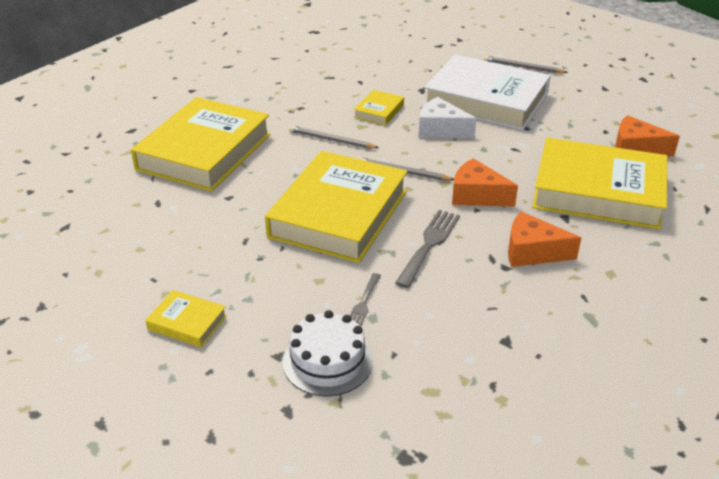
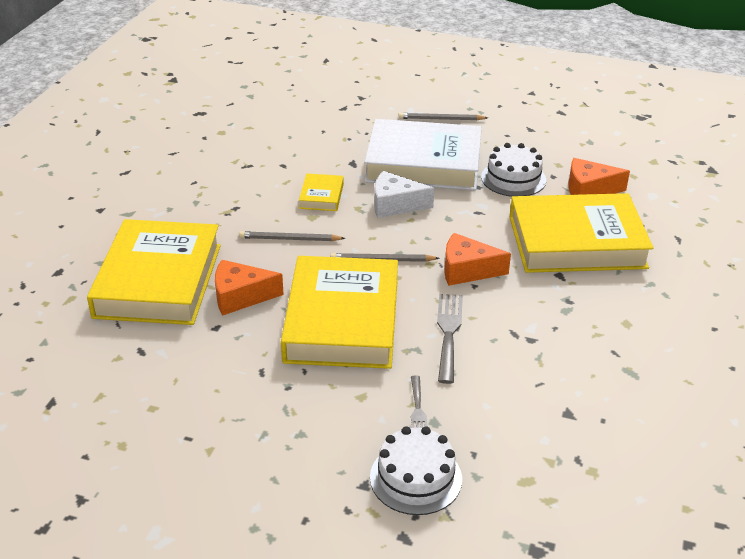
camera: 20 degrees left, 0 degrees up
(187, 323) = (252, 475): yellow book -> none
(532, 252) = (547, 318): orange cheese -> orange cheese (240, 296)
(565, 127) = (513, 178): none -> white cake

